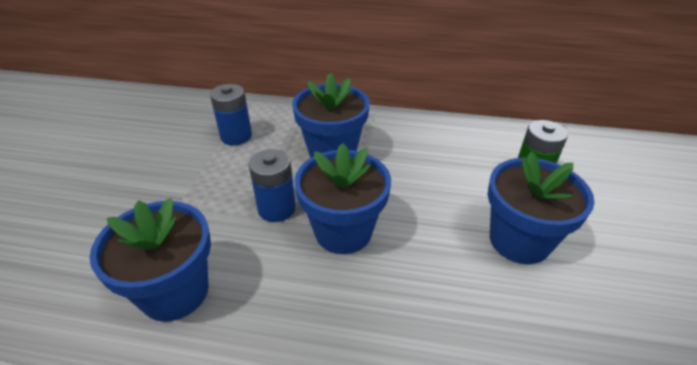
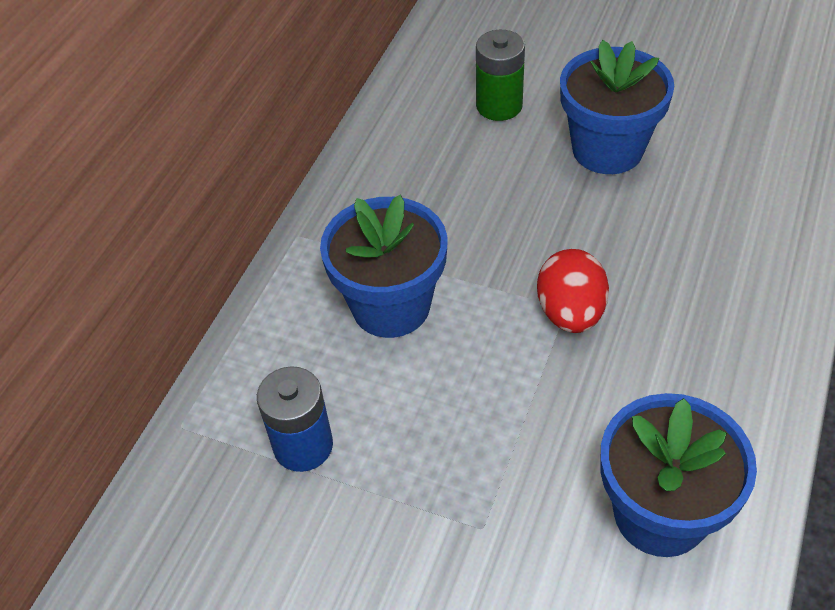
camera: 75 degrees left, 10 degrees up
(276, 209) = (512, 388): blue battery -> none
(343, 231) = (570, 313): blue flower pot -> red egg

